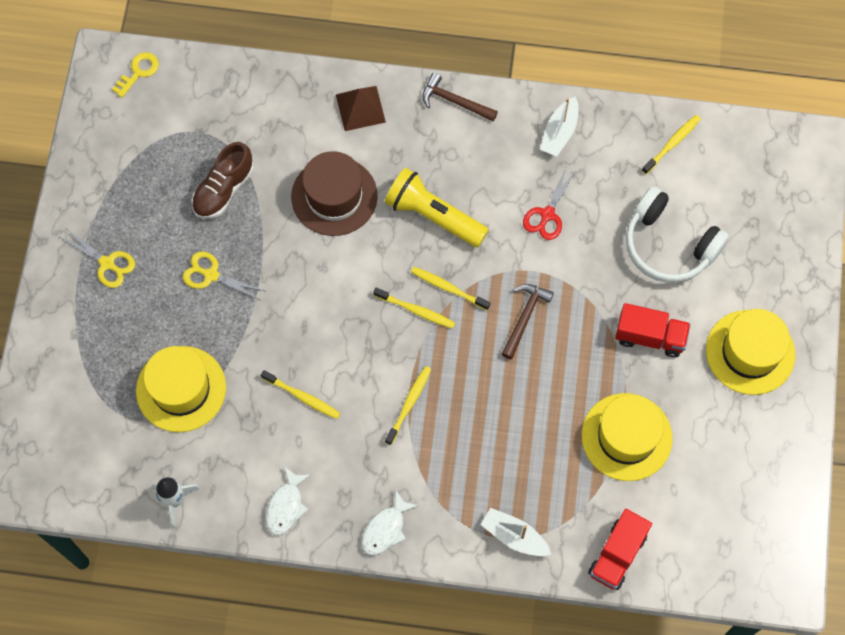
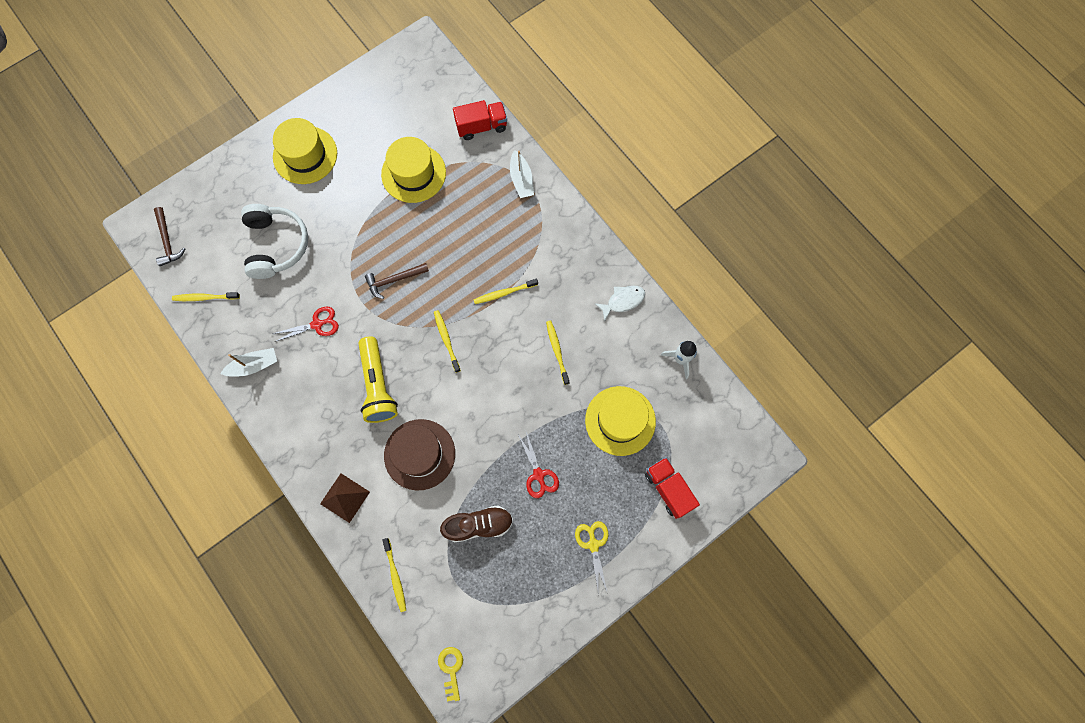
camera: 135 degrees left, 5 degrees up
(138, 72) = (451, 669): yellow key -> yellow key turned 90 degrees clockwise
(211, 275) = (538, 475): yellow scissors -> red scissors
(386, 529) = (582, 242): white fish -> none
(448, 288) = (416, 335): yellow toothbrush -> yellow toothbrush (395, 576)
(454, 101) = (287, 445): brown hammer -> brown hammer (167, 241)
(650, 337) = (343, 209): red truck -> red truck (668, 489)

